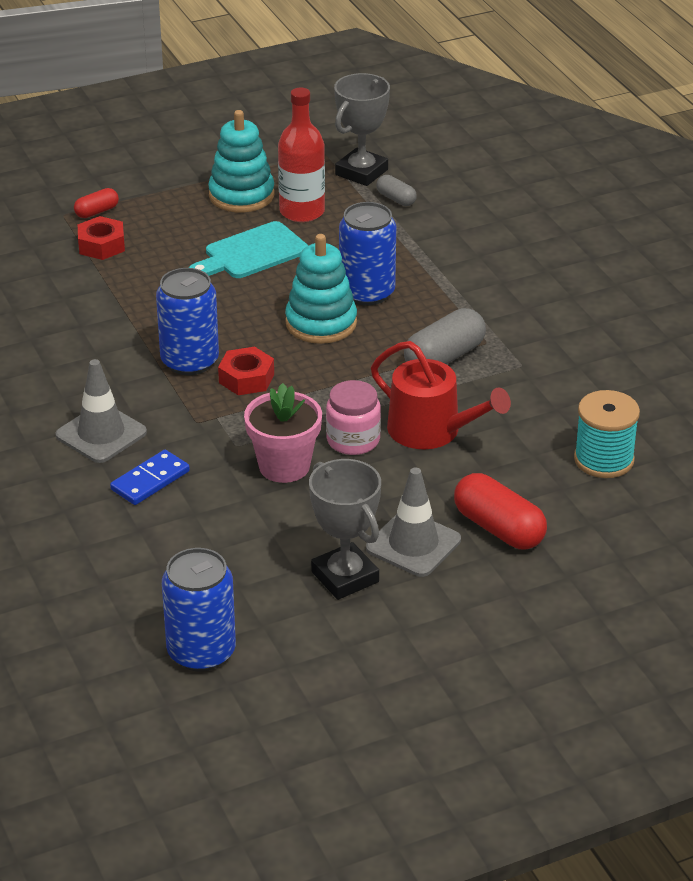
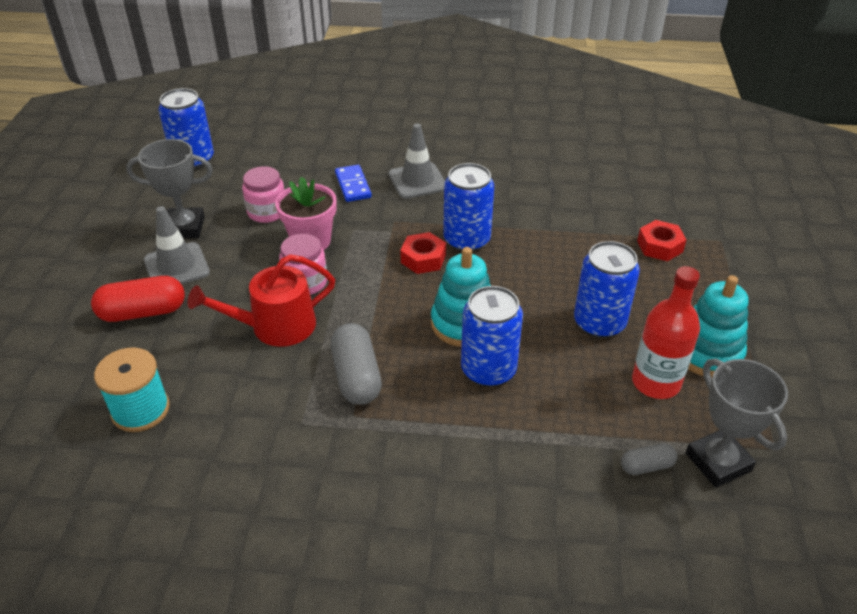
camera: 120 degrees right, 5 degrees up
(97, 212) = (717, 259): red capsule -> none
(251, 253) = (599, 323): turquoise cutting board -> blue can
(259, 525) = (267, 212): none -> pink jar

